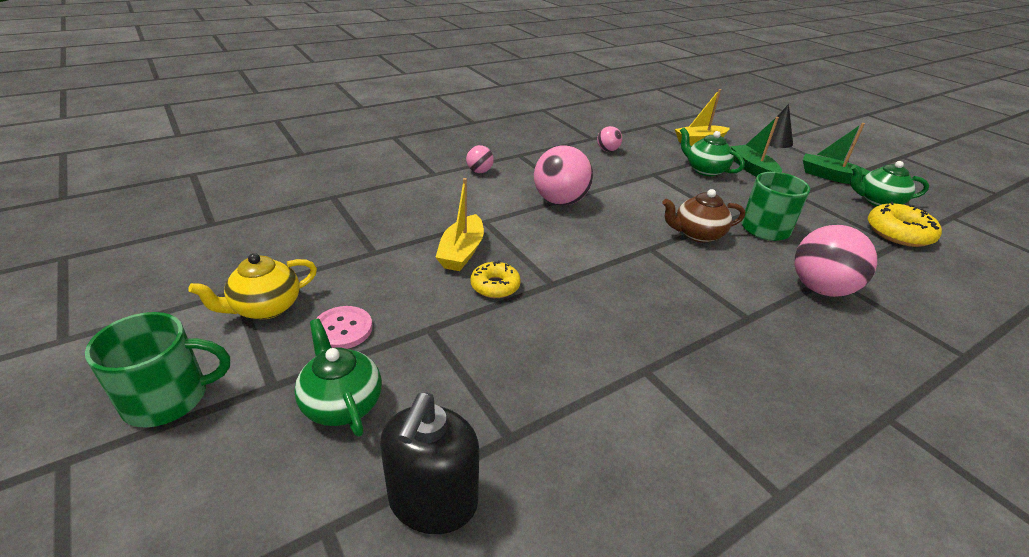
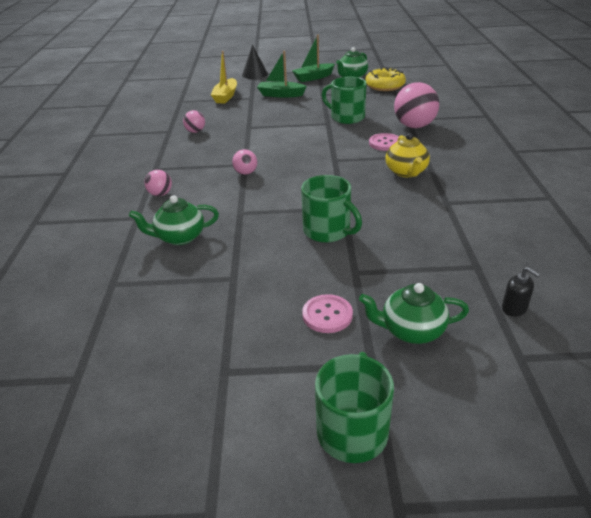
camera: 55 degrees left, 0 degrees up
(265, 308) = (265, 355): yellow teapot -> yellow teapot (406, 172)
(433, 502) = (514, 308): black soap dispenser -> black soap dispenser, size x0.49
(461, 252) = (273, 234): yellow boat -> none
(495, 286) = (327, 231): yellow donut -> green mug
(560, 201) = (246, 173): pink ball -> pink ball, size x0.51
(697, 234) = (334, 139): brown teapot -> none
(704, 170) = (264, 109): green teapot -> green teapot (179, 237)
(738, 275) = (385, 143): none -> pink button

